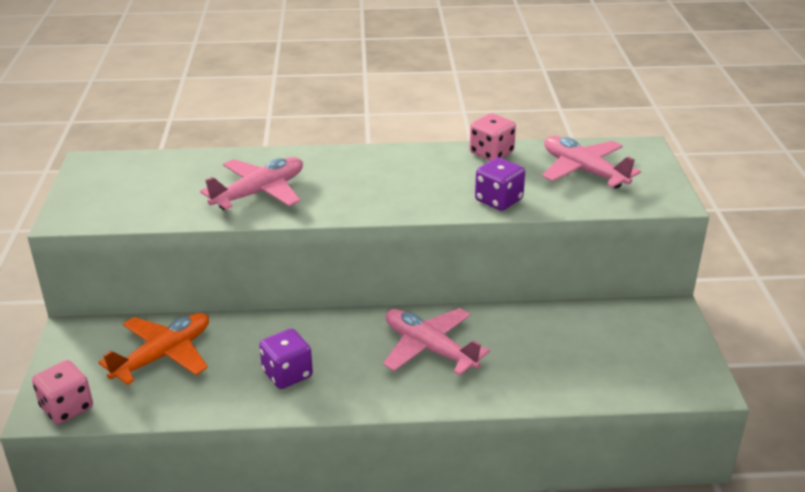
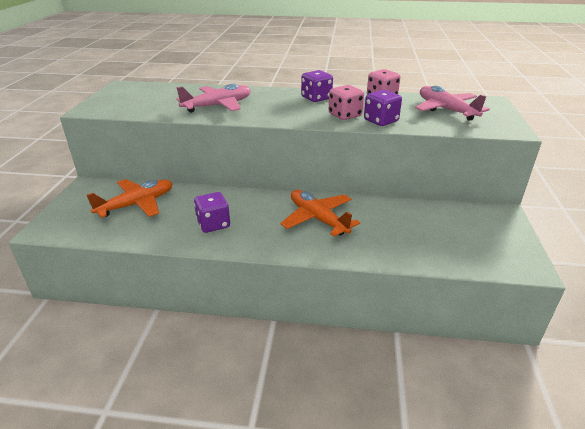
camera: 10 degrees right, 0 degrees up
(67, 408) = (59, 228): pink dice -> pink dice (345, 115)
(398, 164) = (316, 98): none -> purple dice
(429, 348) = (318, 219): pink plane -> orange plane

